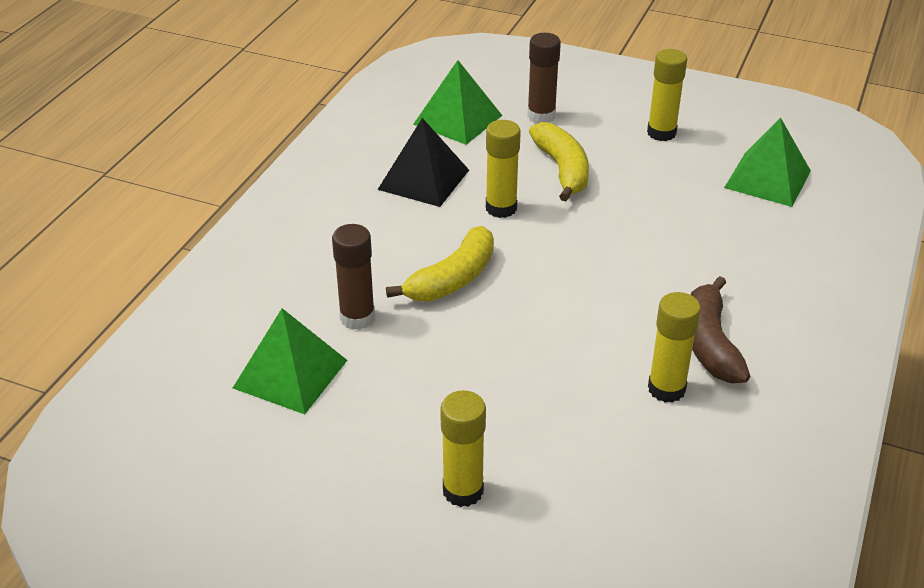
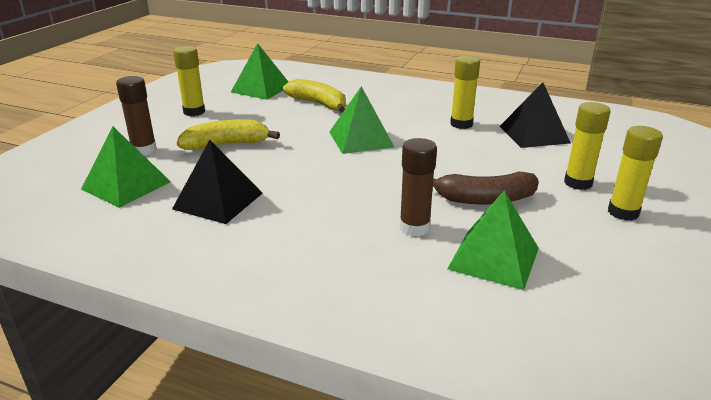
camera: 90 degrees left, 10 degrees down
(452, 279) = (361, 187): yellow banana -> yellow banana (319, 104)
(501, 208) = (271, 168): yellow glue stick -> yellow glue stick (623, 212)
(592, 279) = (360, 139): none -> green pyramid
(638, 475) = (534, 134): none -> black pyramid
(710, 343) = (418, 112): brown banana -> brown banana (484, 199)

